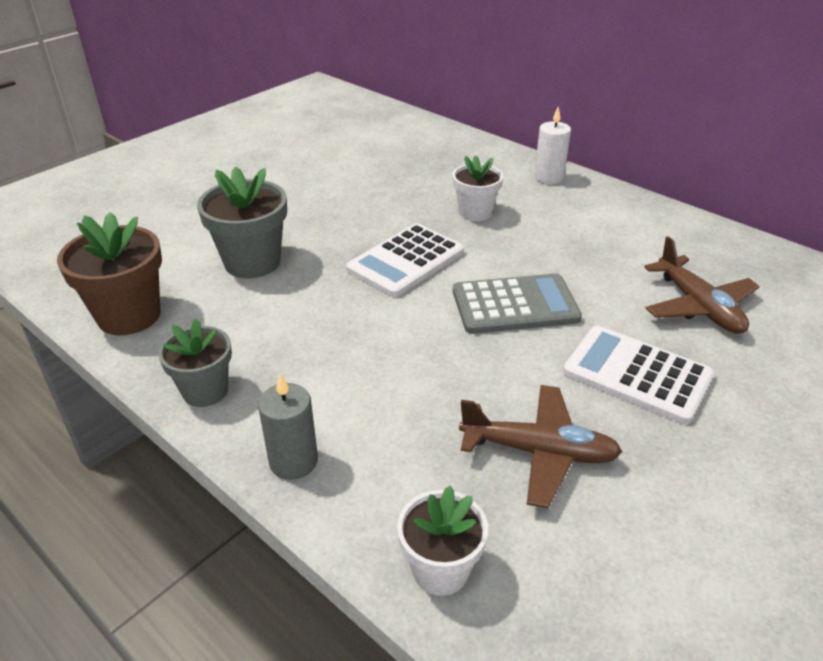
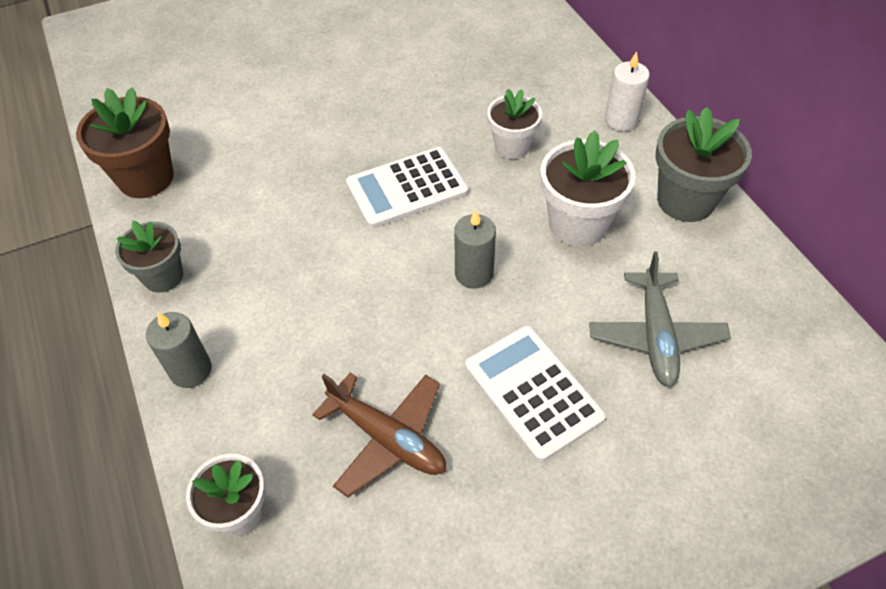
camera: 25 degrees right, 15 degrees up
(252, 262) = (272, 148): grey flower pot -> grey flower pot (685, 200)
(515, 305) = (474, 273): grey calculator -> grey candle
(572, 250) = (578, 224): none -> white flower pot
(698, 306) = (655, 335): brown plane -> grey plane

